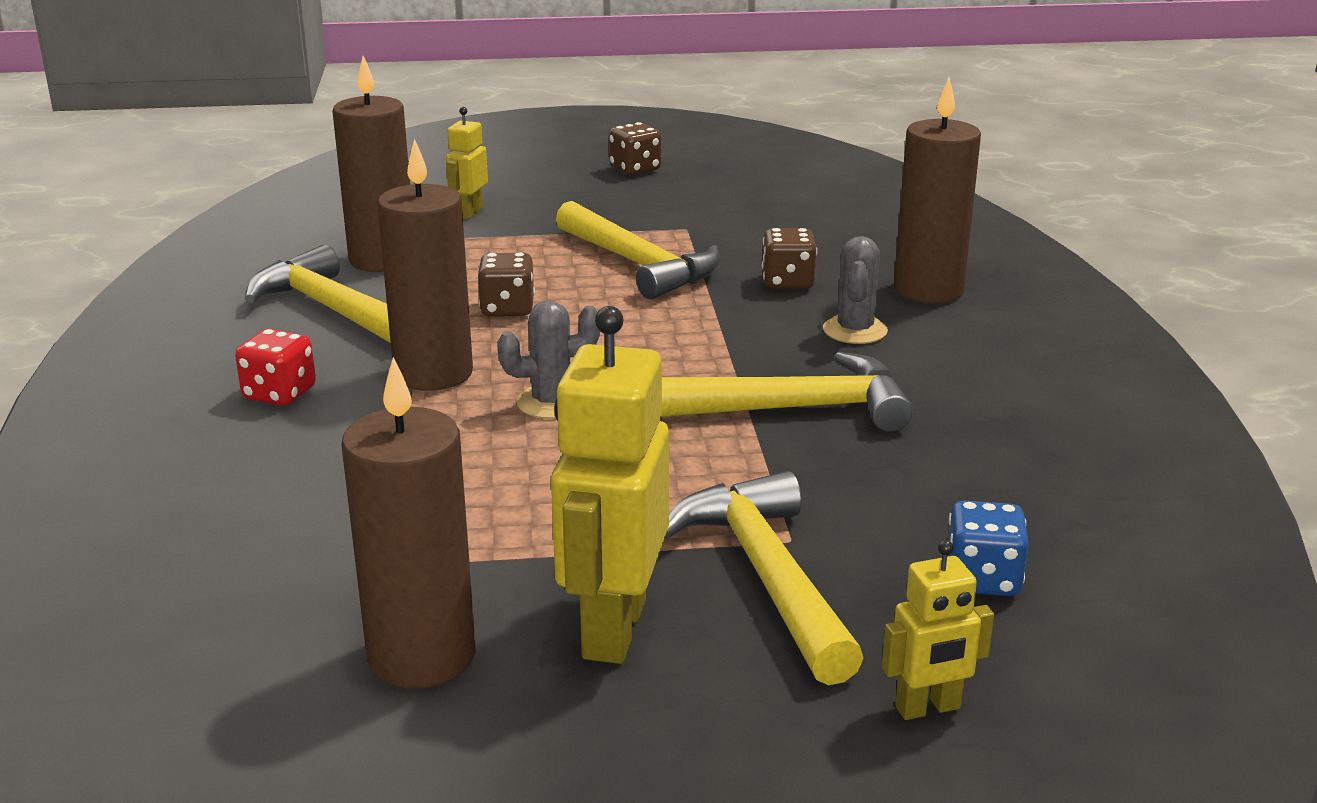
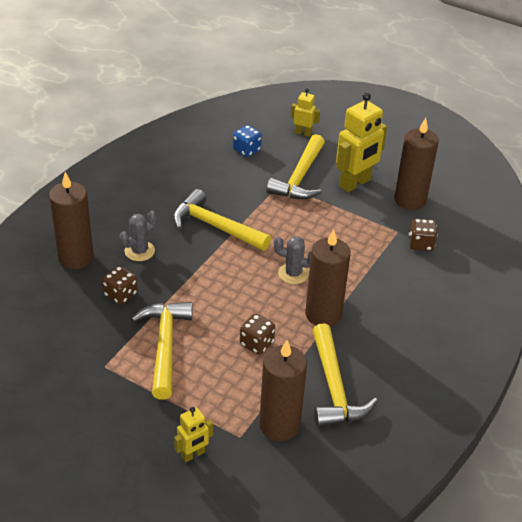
camera: 145 degrees left, 15 degrees up
(279, 394) = (391, 334): red dice -> none
(635, 169) = (47, 455): brown dice -> brown dice (420, 244)

